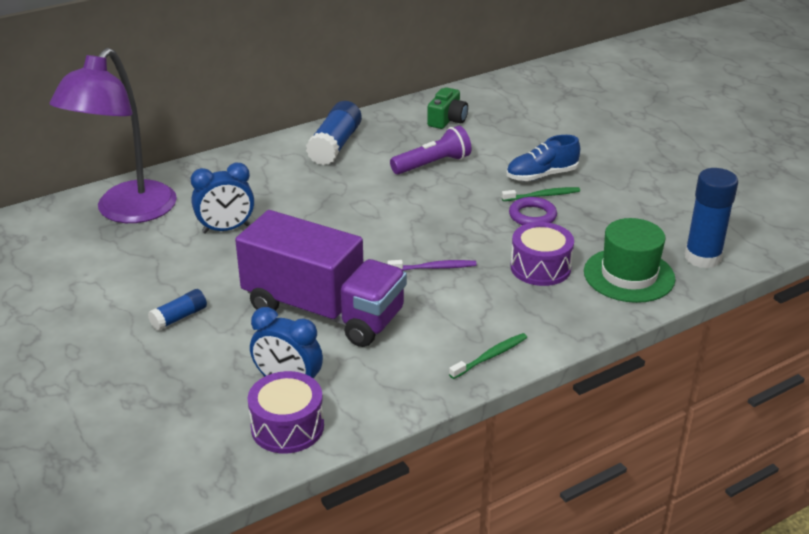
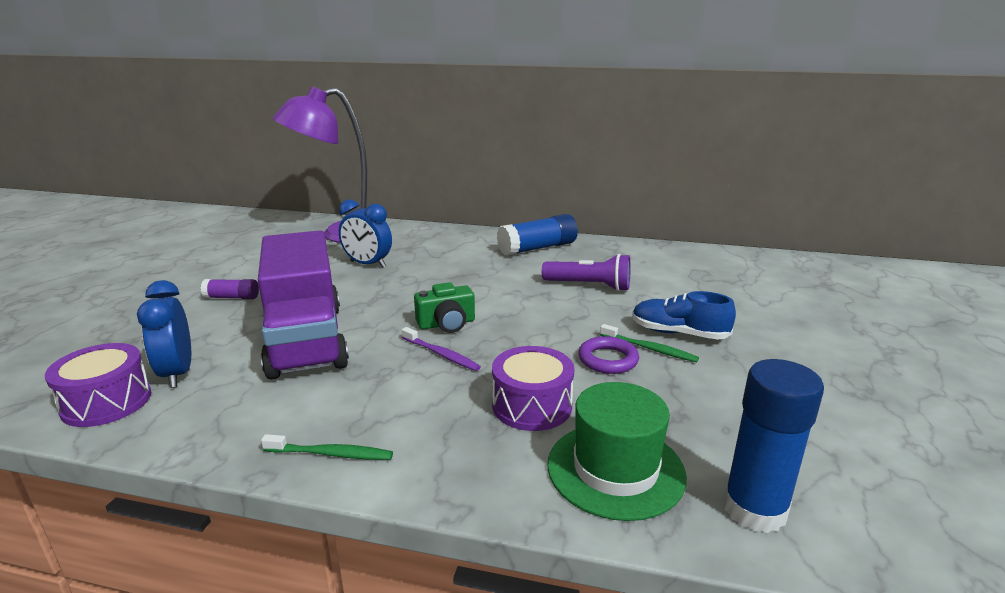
camera: 45 degrees right, 10 degrees down
(179, 317) = (232, 297): blue glue stick -> purple glue stick
(447, 120) = (660, 264): green camera -> green camera (446, 324)

